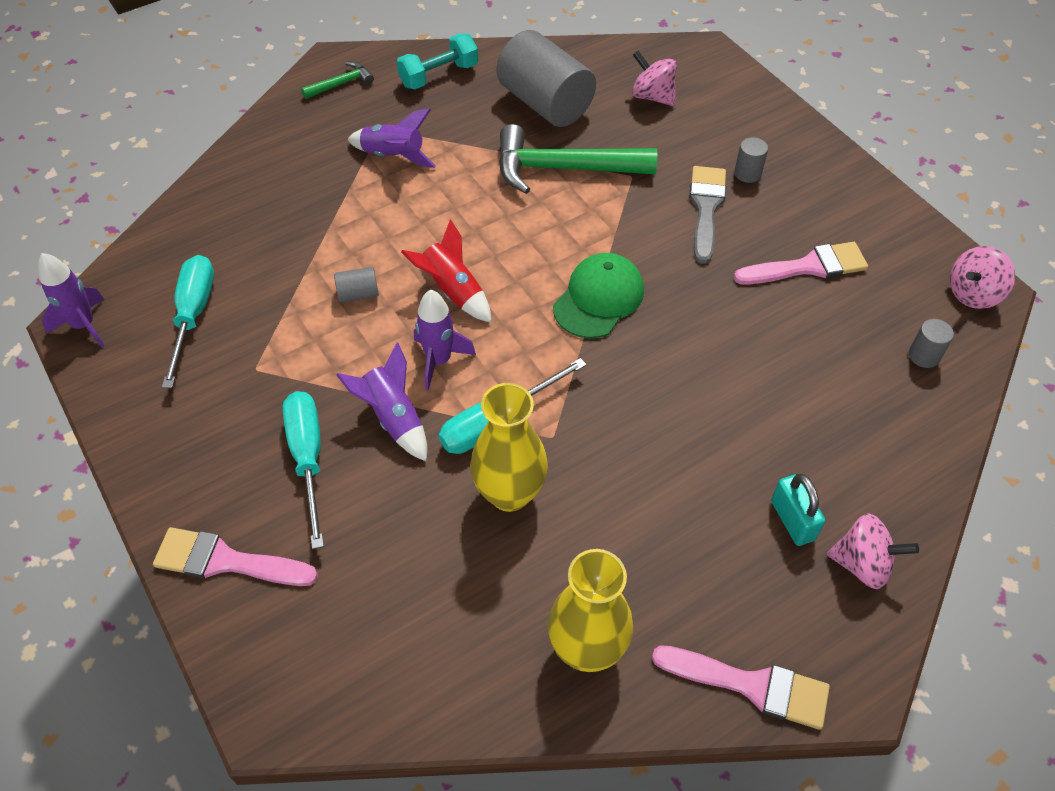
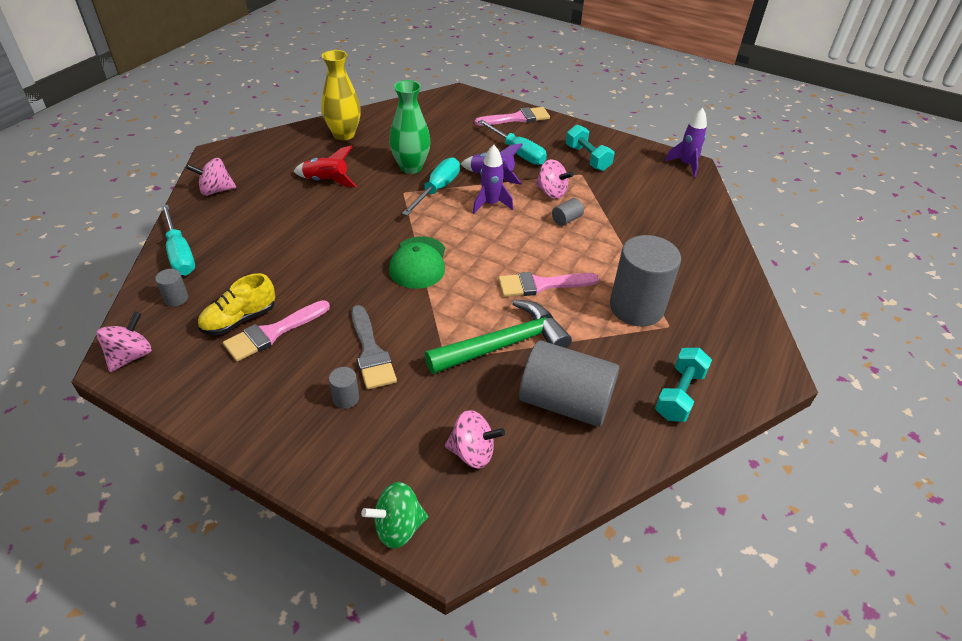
camera: 150 degrees right, 10 degrees down
(193, 315) = (640, 184): turquoise screwdriver -> turquoise screwdriver (180, 254)
(211, 399) = (587, 158): none -> turquoise dumbbell
(334, 349) = (551, 192): none -> pink spinning top
(341, 84) = (743, 353): green hammer -> none
(393, 156) = (636, 307): purple rocket -> grey cylinder
(453, 291) = (513, 238): red rocket -> red rocket (326, 181)
(509, 493) = (411, 167): yellow vase -> green vase
(738, 73) = (398, 527): none -> green spinning top
(751, 685) = (266, 143): pink brush -> pink brush (541, 285)
(792, 520) = (257, 196): turquoise padlock -> none
(845, 297) = (239, 320): none -> yellow shoe

